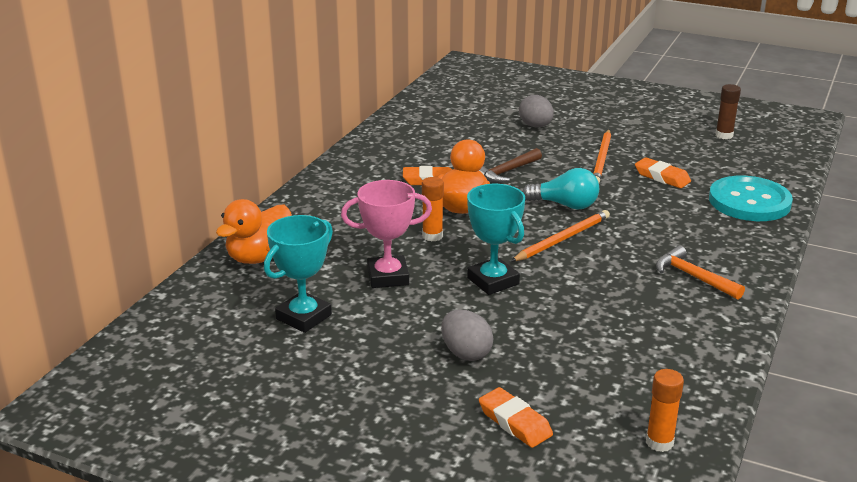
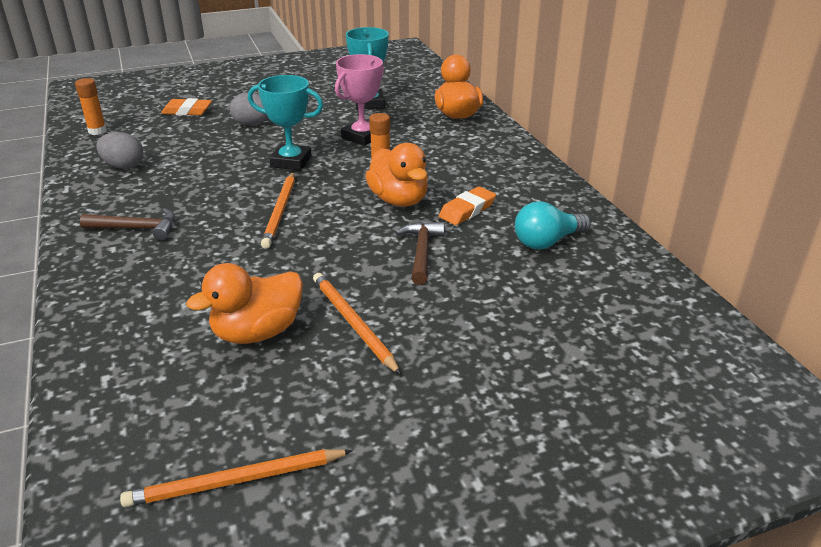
camera: 135 degrees right, 5 degrees up
(535, 126) = (497, 337): grey egg -> grey egg (123, 166)
(565, 205) = (318, 244): turquoise light bulb -> turquoise light bulb (547, 242)
(662, 177) = (257, 332): orange eraser -> orange duck
(693, 277) = (137, 228): orange hammer -> brown hammer
(724, 135) = (236, 481): brown glue stick -> orange pencil
(749, 202) = (124, 347): turquoise button -> none

